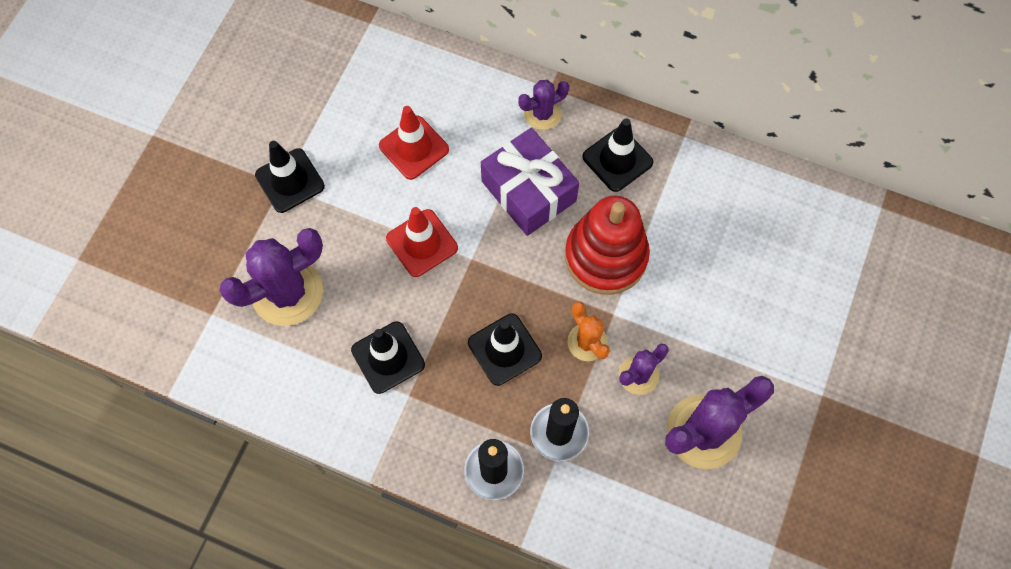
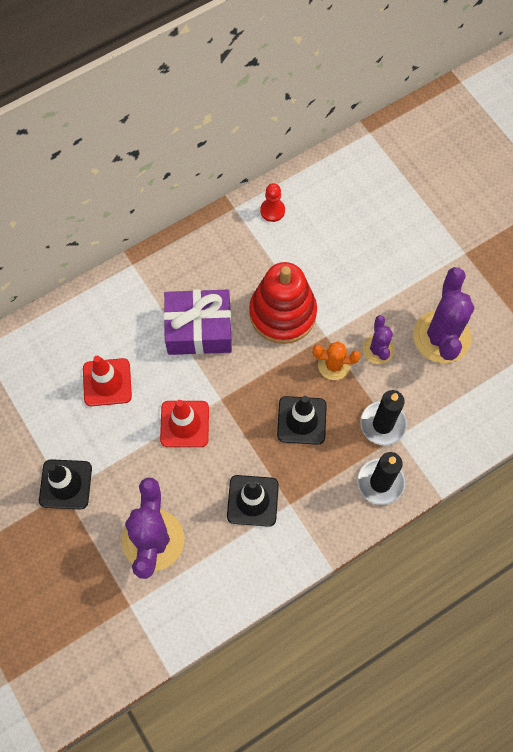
camera: 55 degrees left, 0 degrees up
(542, 114) = (148, 282): purple cactus -> none
(617, 160) = (219, 259): black traffic cone -> none
(710, 173) = (272, 210): none -> red pawn

